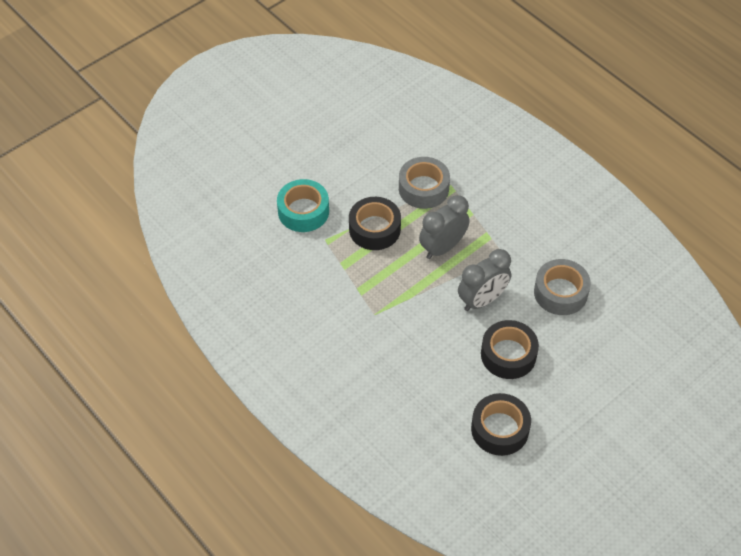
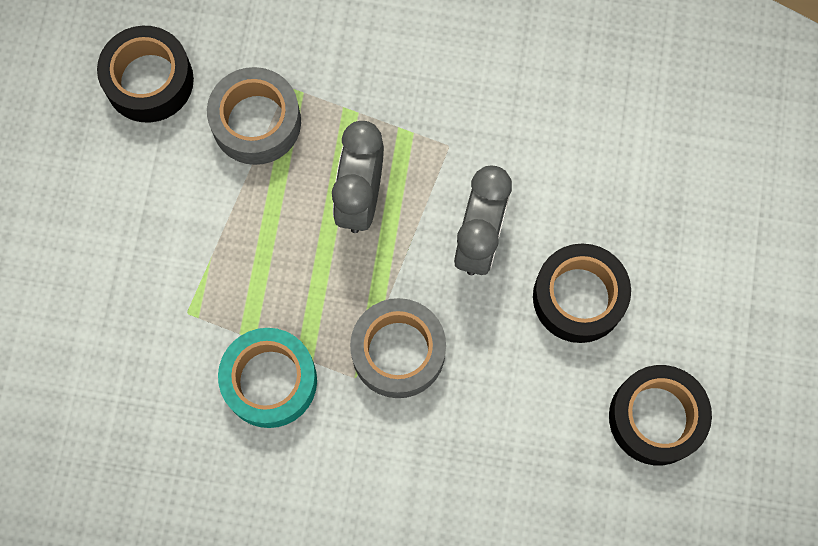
camera: 40 degrees left, 20 degrees up
(303, 211) = (117, 291): turquoise tape -> turquoise tape (270, 381)
(374, 229) = (243, 241): black tape -> black tape (149, 81)
(560, 292) = (569, 148): grey tape -> grey tape (398, 351)

